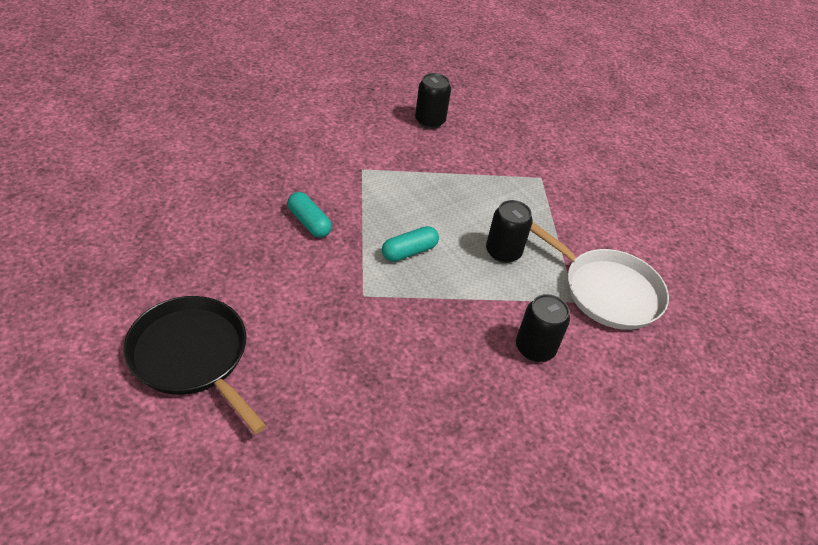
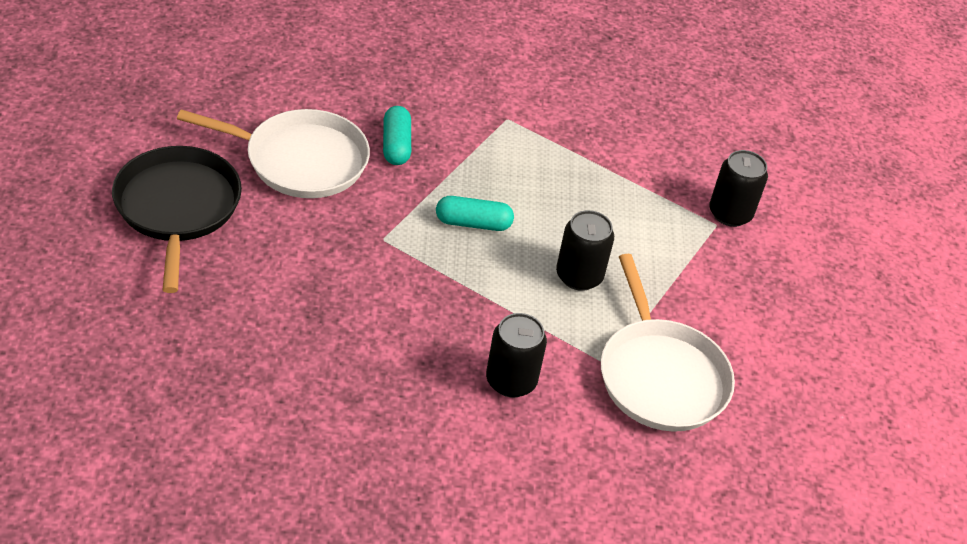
camera: 35 degrees right, 0 degrees up
(252, 268) = (300, 160): none -> white pan
(430, 121) = (642, 102): black can -> black can (730, 213)

